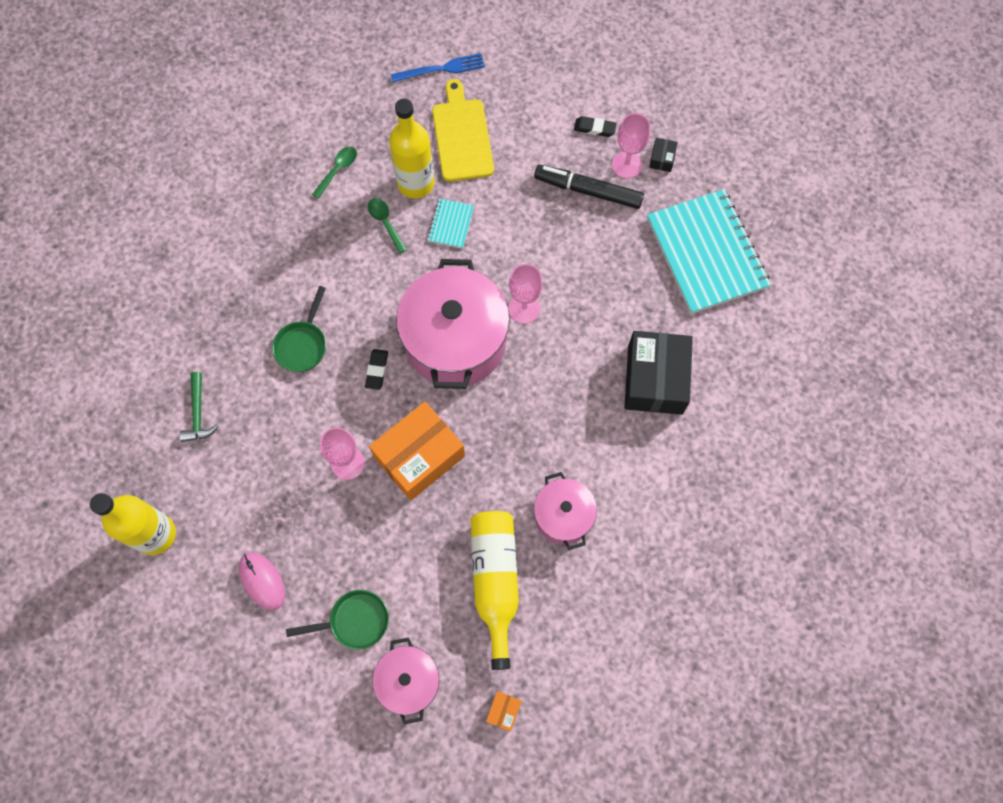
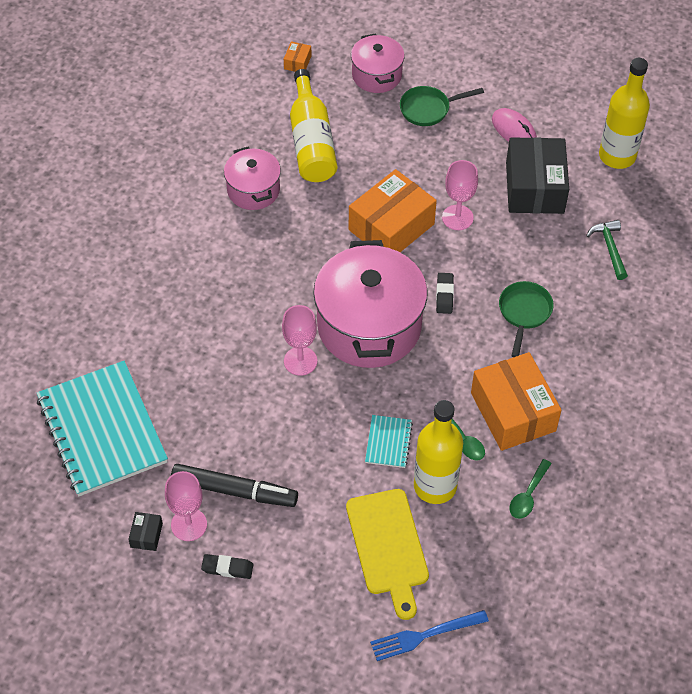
camera: 175 degrees right, 15 degrees down
(335, 245) = (513, 412): none -> orange box
(655, 379) = (164, 304): black box -> black box (534, 187)

